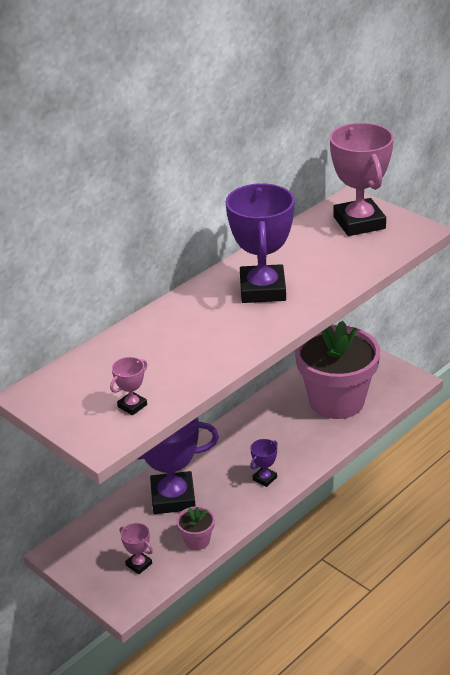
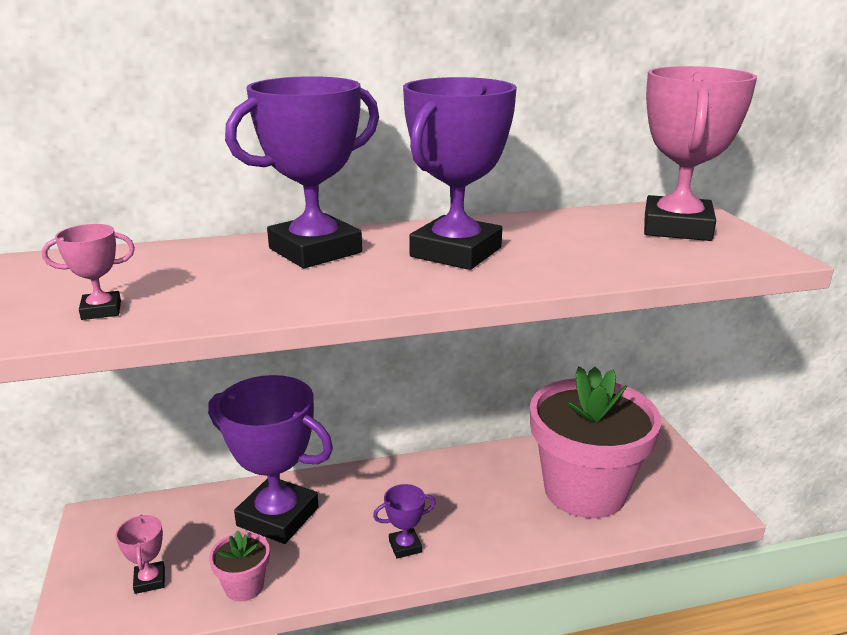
camera: 30 degrees right, 10 degrees down
(183, 319) = (315, 251): none -> purple trophy

